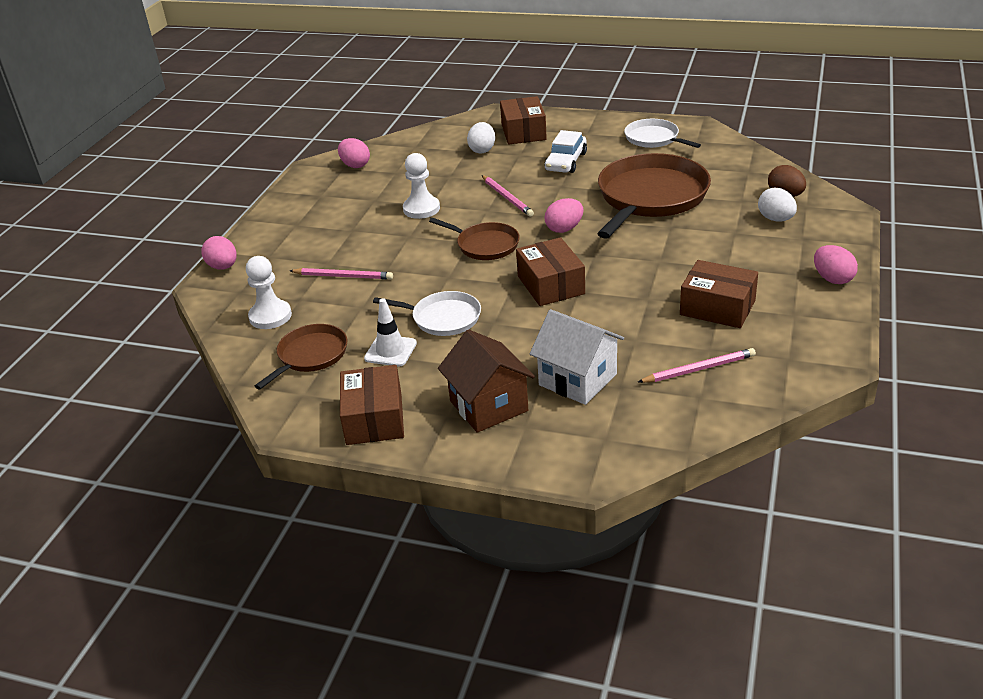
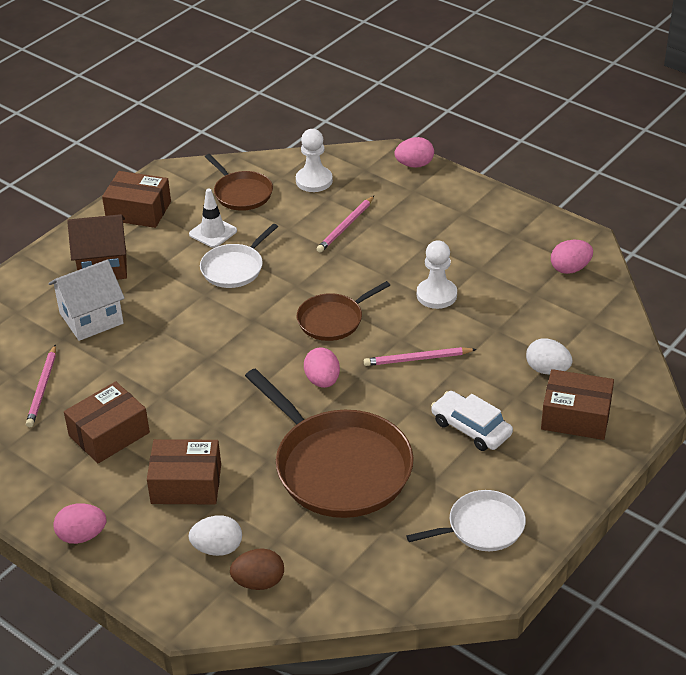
camera: 110 degrees right, 5 degrees up
(551, 285) = (232, 342): brown box -> brown box (186, 484)

